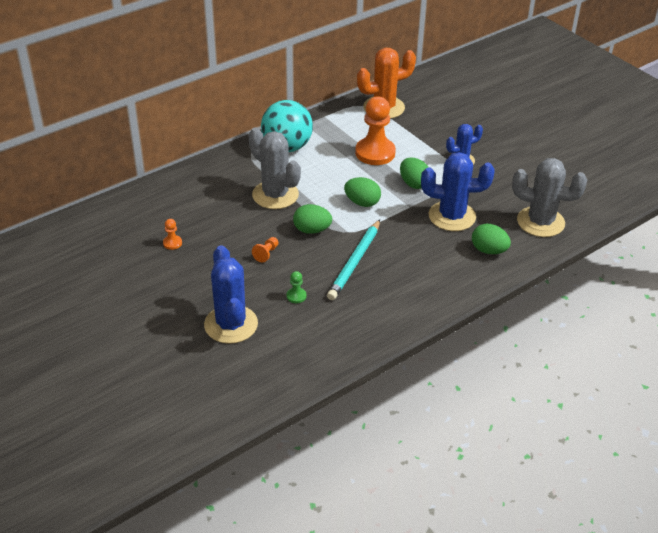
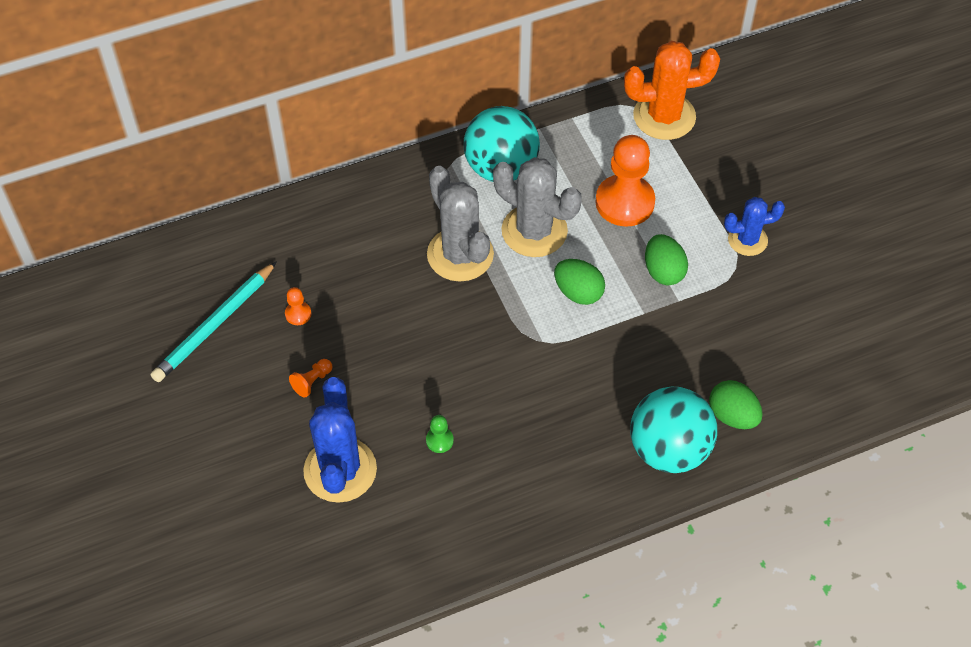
camera: 15 degrees right, 15 degrees up
(266, 254) = (419, 358): orange pawn -> orange pawn (312, 382)
(312, 230) = (493, 329): green egg -> none
(355, 262) = (536, 398): turquoise pencil -> turquoise pencil (214, 325)
(452, 216) = (699, 343): blue cactus -> none
(454, 275) = (669, 449): none -> turquoise ball
(540, 222) = (826, 379): grey cactus -> grey cactus (534, 231)

